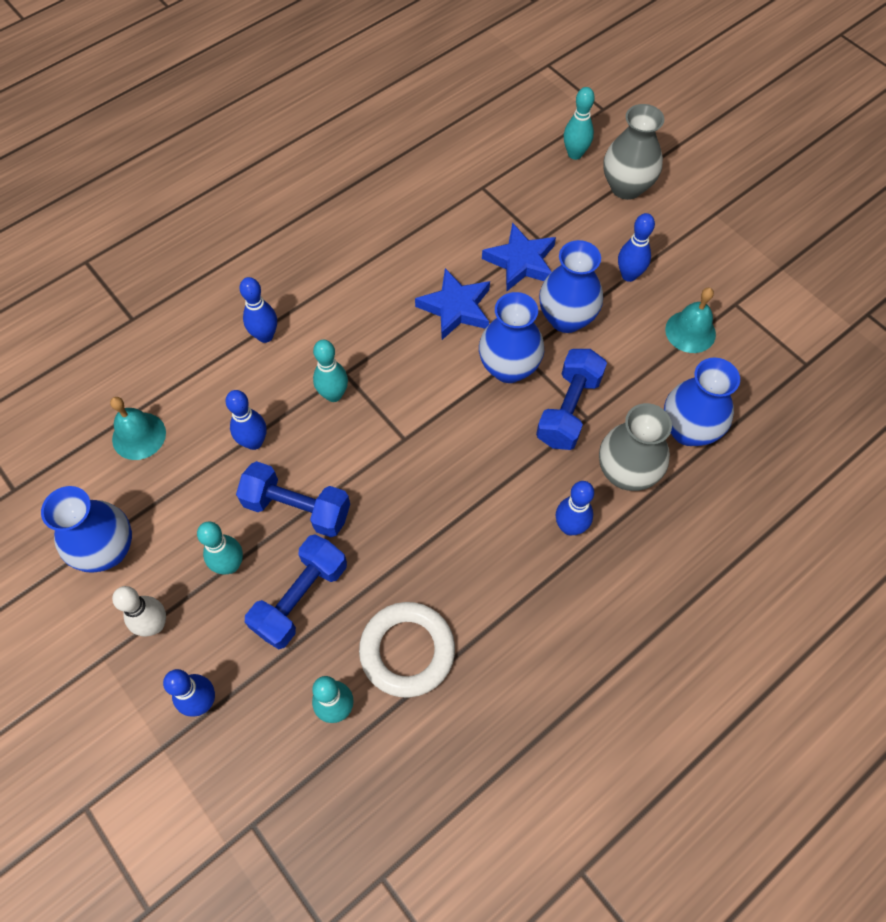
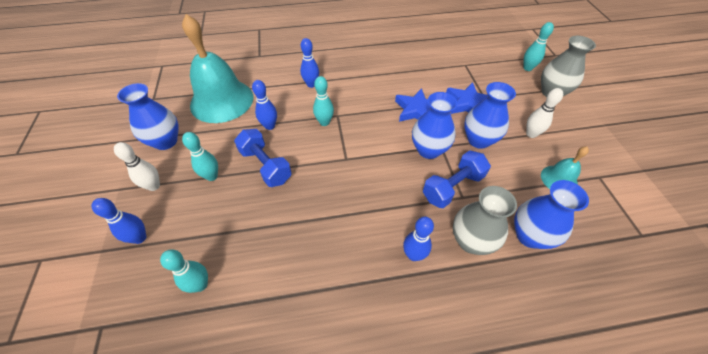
camera: 30 degrees right, 10 degrees down
(139, 436) = (222, 100): turquoise bell -> turquoise bell, size x2.12
(300, 598) = (231, 211): blue dumbbell -> none
(407, 651) = (264, 274): white ring -> none
(629, 275) = (531, 134): blue bowling pin -> white bowling pin

